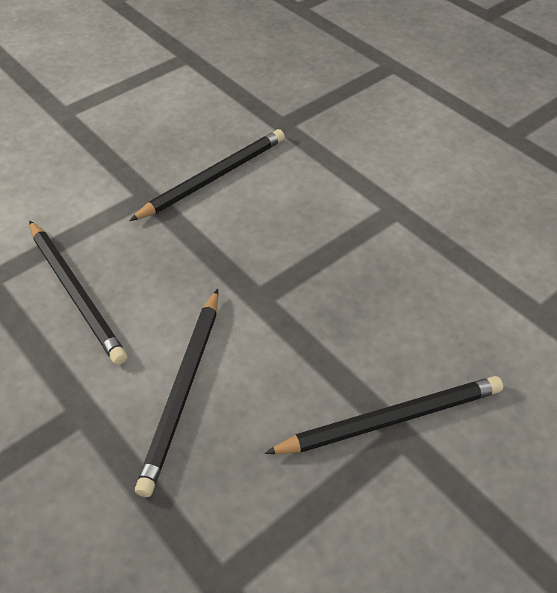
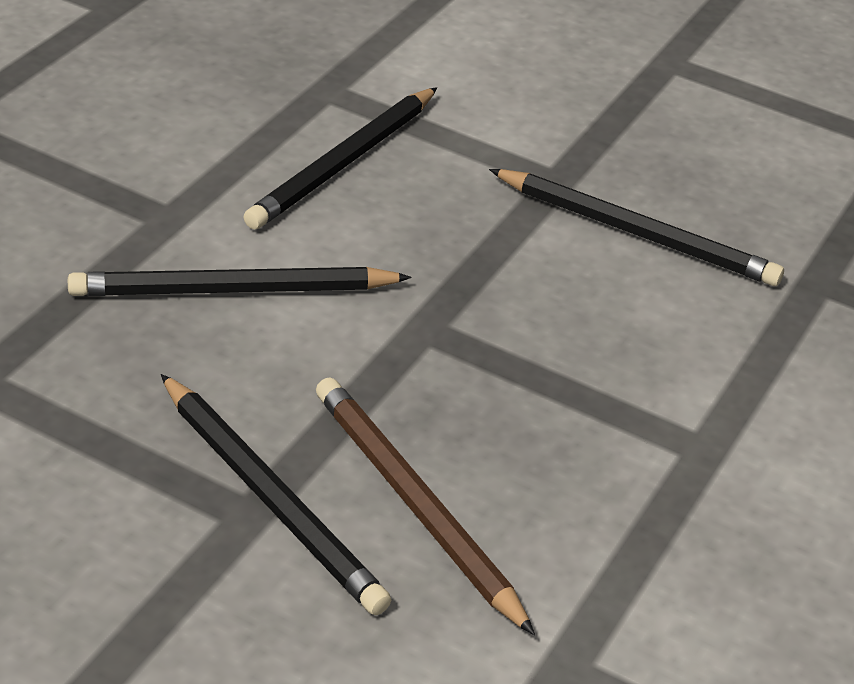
camera: 65 degrees right, 10 degrees down
(412, 346) = (415, 505): none -> brown pencil

